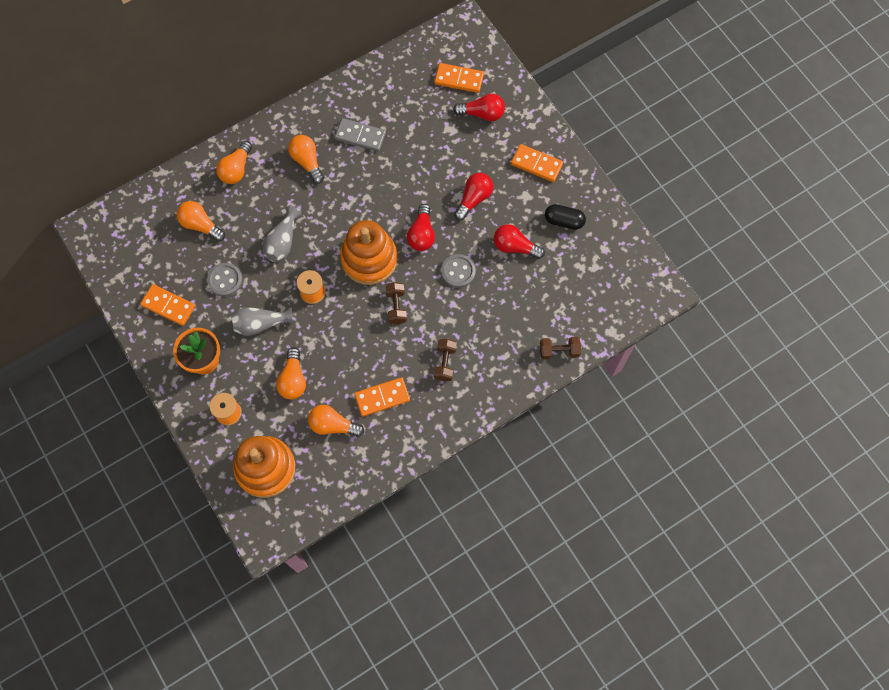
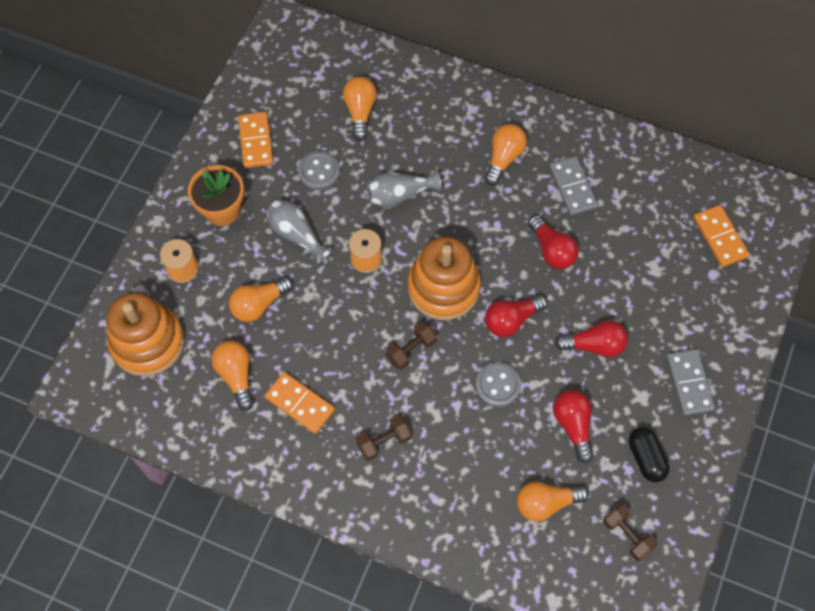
camera: 55 degrees right, 5 degrees down
(236, 169) = (443, 102): orange light bulb -> orange light bulb (546, 503)
(482, 113) = (700, 287): red light bulb -> red light bulb (552, 250)
(536, 164) = (689, 383): orange domino -> grey domino
(559, 351) = (486, 556): brown dumbbell -> brown dumbbell (627, 535)

